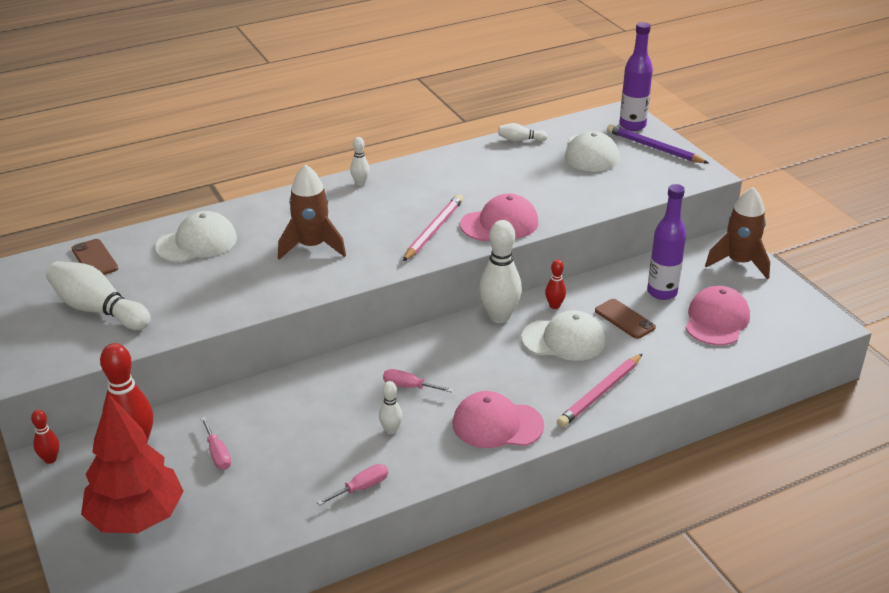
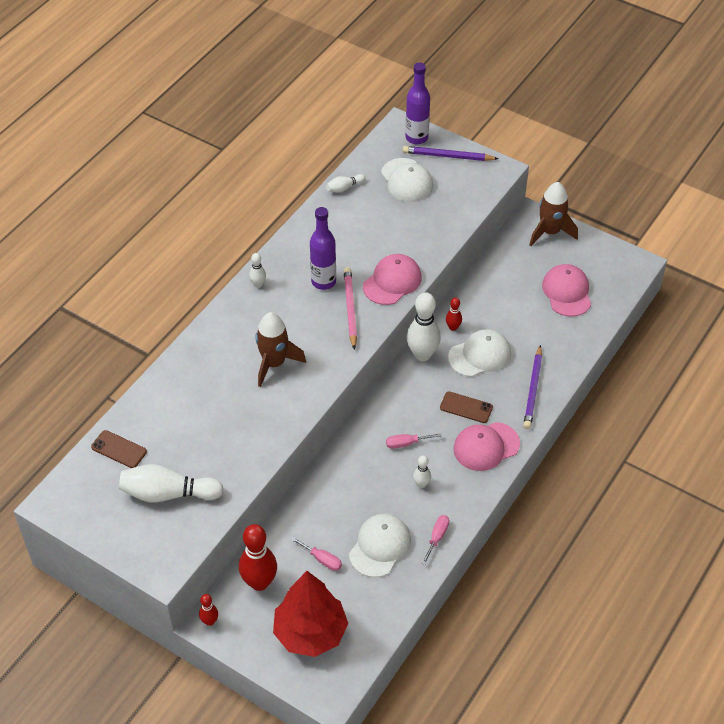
camera: 30 degrees left, 15 degrees up
(197, 243) = (184, 398): white cap -> white cap (380, 546)
(600, 393) = (533, 390): pink pencil -> purple pencil
(624, 319) = (507, 318): brown phone -> brown phone (466, 407)
(662, 292) = (516, 282): purple bottle -> purple bottle (323, 281)

